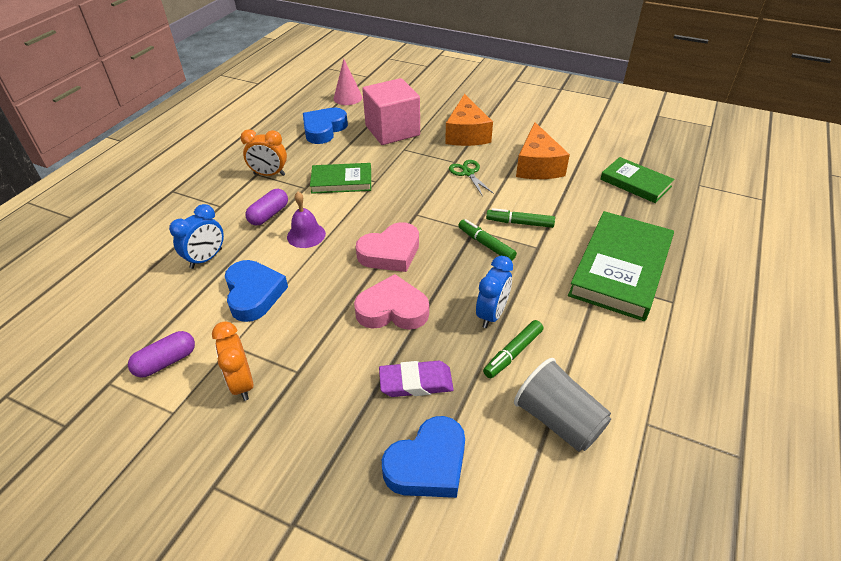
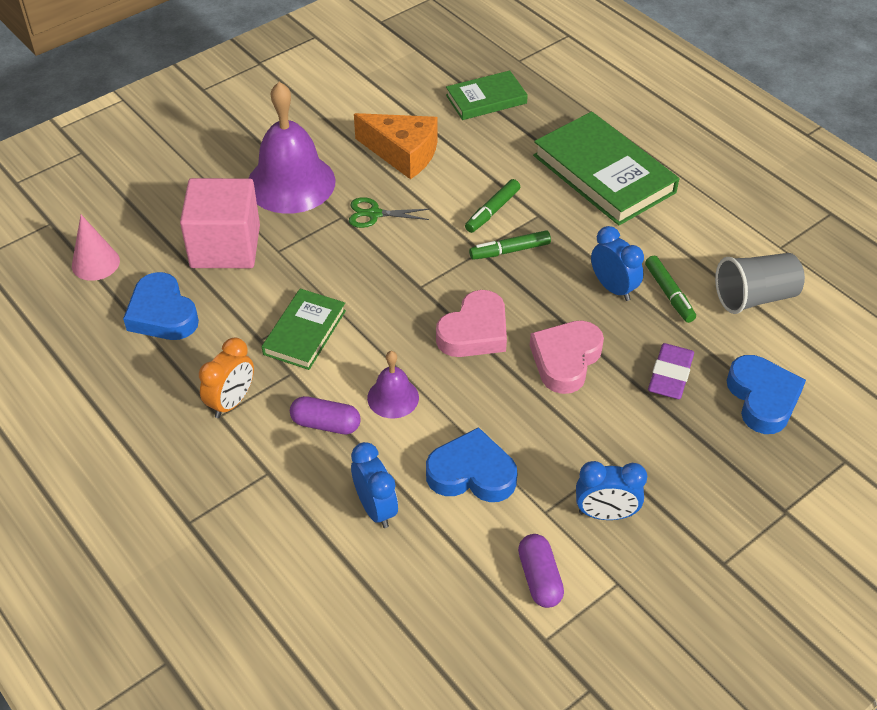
camera: 65 degrees left, 5 degrees up
(242, 383) = (605, 513): orange clock -> blue clock
(269, 215) = (326, 424): purple capsule -> purple capsule turned 45 degrees counterclockwise
(390, 253) = (474, 332): pink heart -> pink heart turned 45 degrees clockwise
(466, 134) = (291, 183): orange cheese -> purple bell

